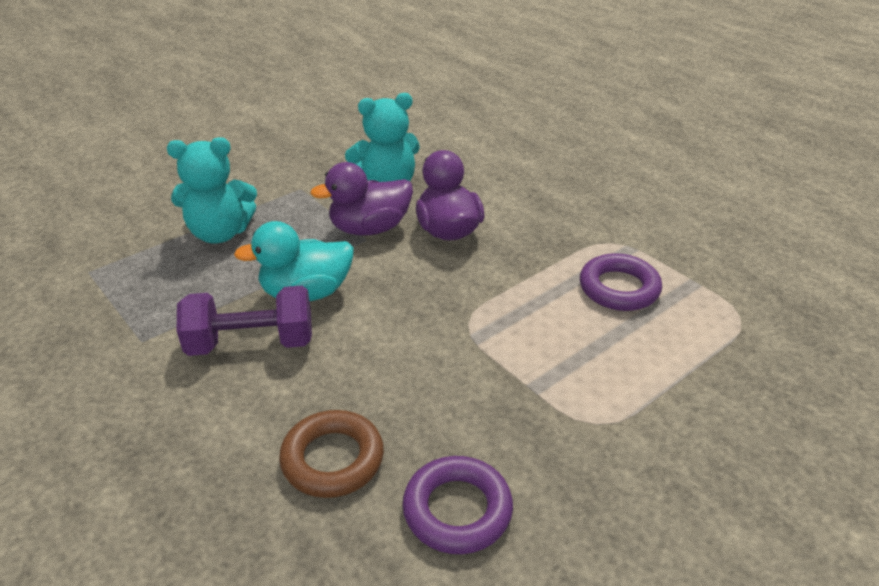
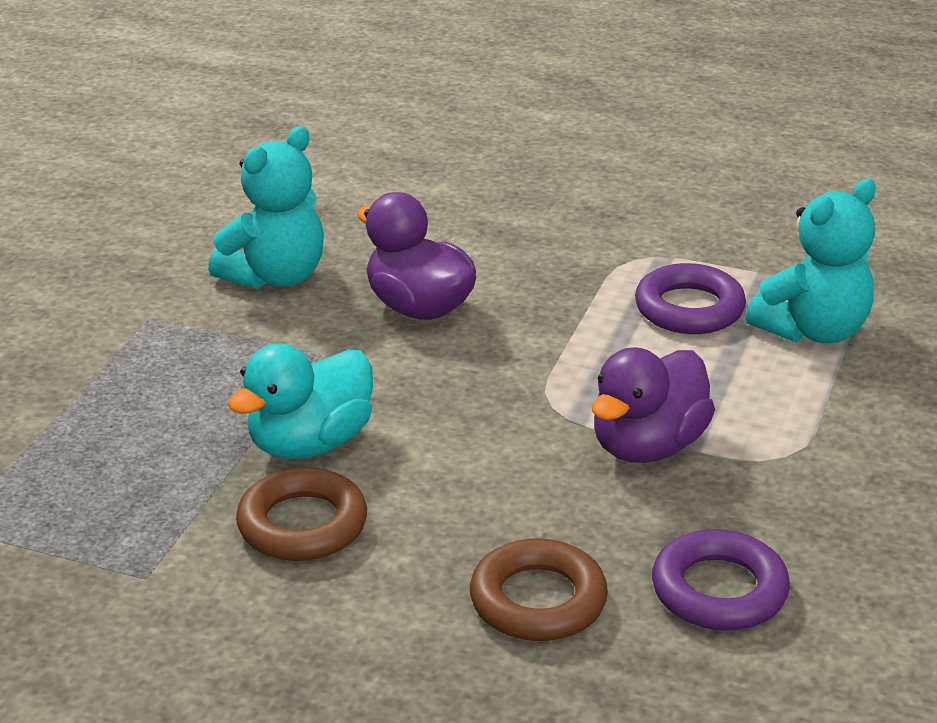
camera: 30 degrees left, 5 degrees down
(220, 233) = (97, 412): turquoise teddy bear -> turquoise teddy bear (813, 330)
(251, 343) = (302, 524): purple dumbbell -> brown ring
(369, 228) = (310, 338): purple duck -> purple duck (648, 446)

